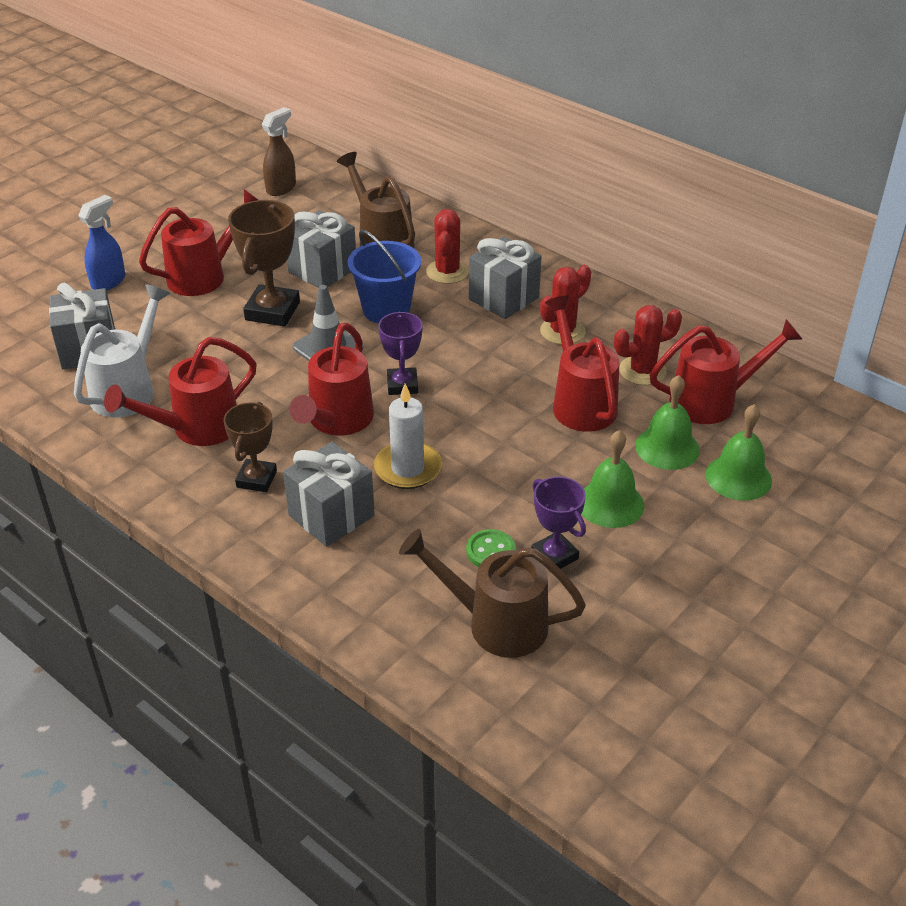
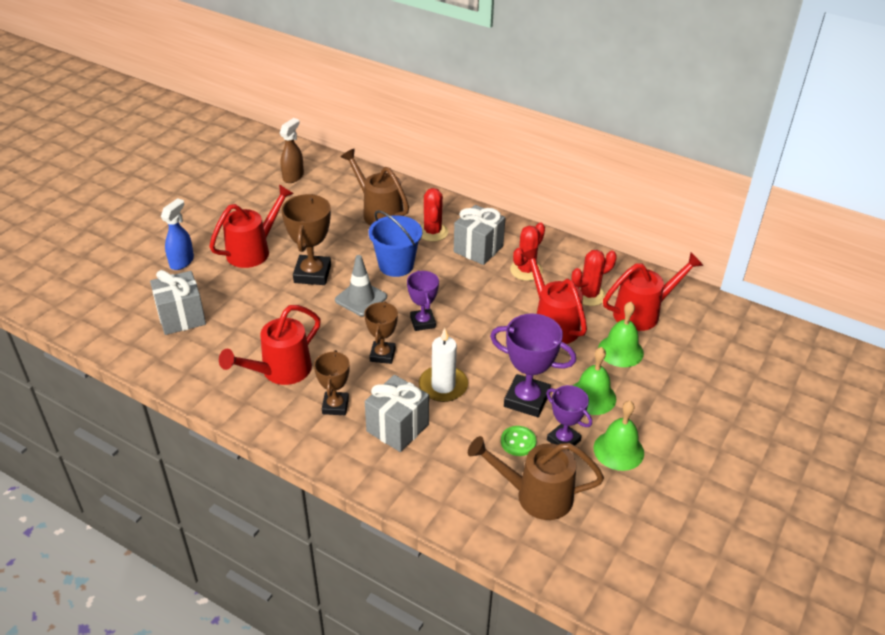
camera: 10 degrees left, 0 degrees up
(128, 390) = (220, 346): white watering can -> none
(322, 270) = (341, 239): grey gift -> none
(337, 421) = (382, 355): red watering can -> brown trophy
(517, 498) = (526, 399): none -> purple trophy
(738, 477) = (674, 367): green bell -> green bell (618, 450)

